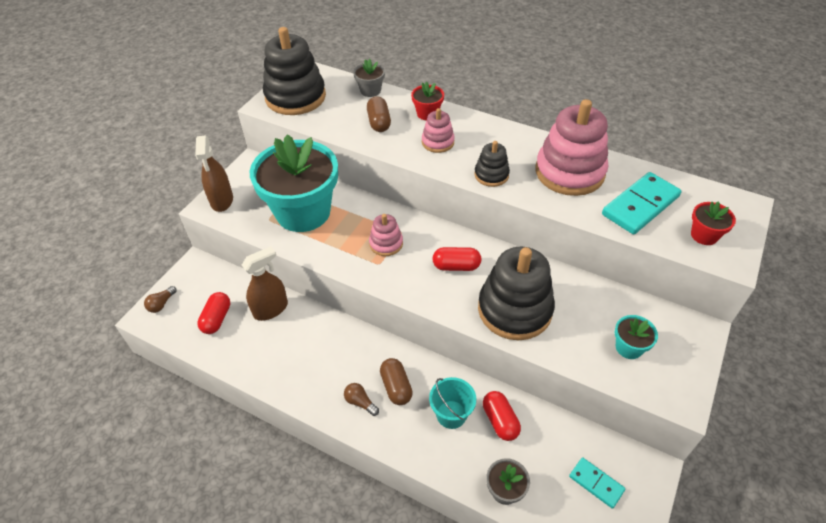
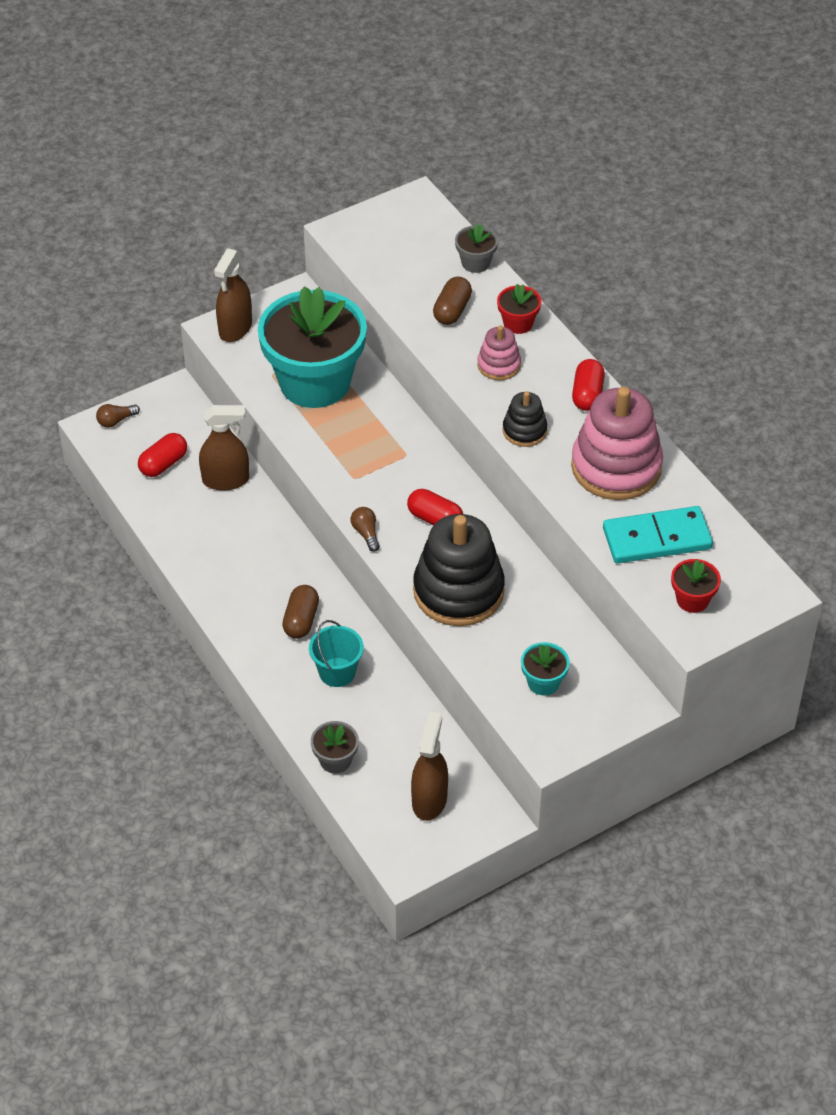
camera: 30 degrees right, 0 degrees up
(295, 97) = (381, 234): black stacking toy -> none
(360, 402) = (254, 616): brown light bulb -> brown light bulb (366, 533)
(386, 243) = (378, 460): pink stacking toy -> none
(500, 421) = (381, 702): red capsule -> red capsule (587, 394)
(596, 483) = (429, 800): turquoise domino -> brown spray bottle

